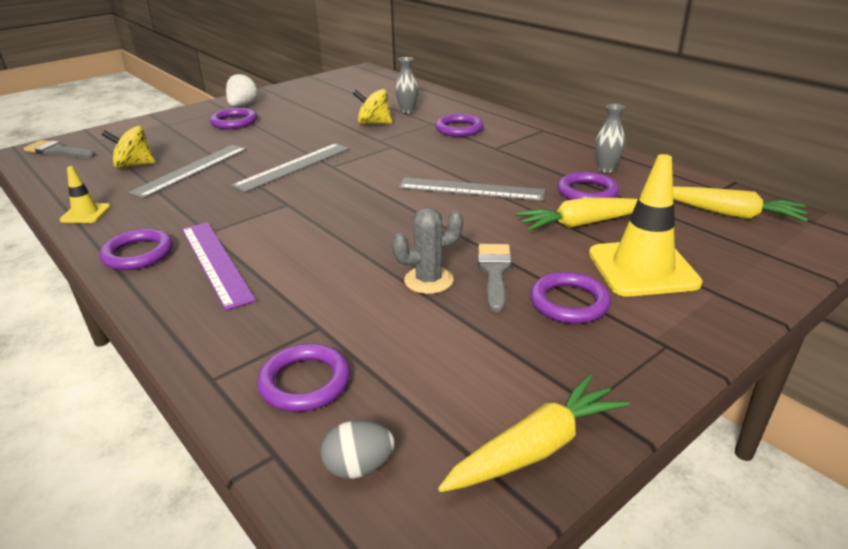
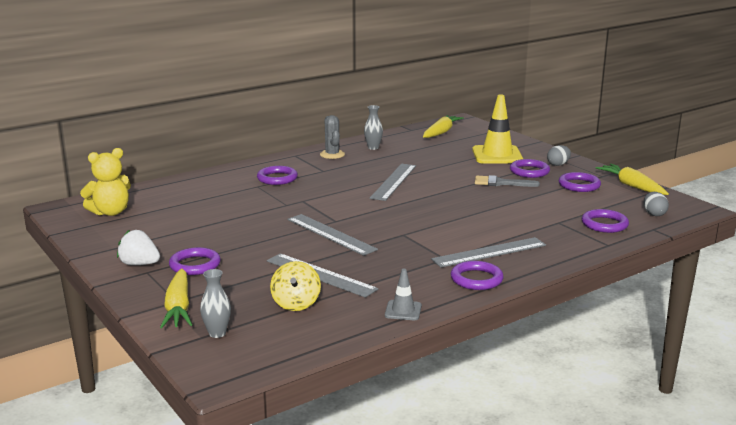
camera: 85 degrees left, 10 degrees down
(57, 151) = (228, 356): grey brush -> none
(85, 213) = (403, 310): yellow traffic cone -> grey traffic cone
(215, 262) = (489, 252): purple ruler -> grey ruler
(354, 84) = (110, 212): none -> yellow teddy bear
(373, 123) = (243, 206): yellow spinning top -> none
(407, 111) = (218, 193): grey vase -> grey vase (217, 333)
(428, 280) = (510, 197): grey cactus -> grey cactus (332, 154)
(581, 224) = (447, 161): yellow carrot -> yellow carrot (178, 307)
(587, 192) = (406, 155): purple ring -> purple ring (579, 185)
(632, 340) = (558, 164): none -> grey egg

